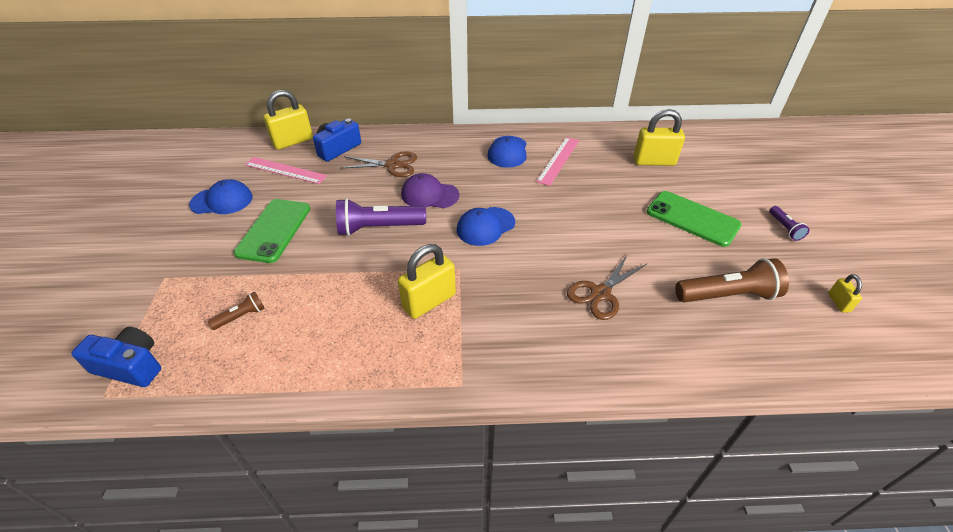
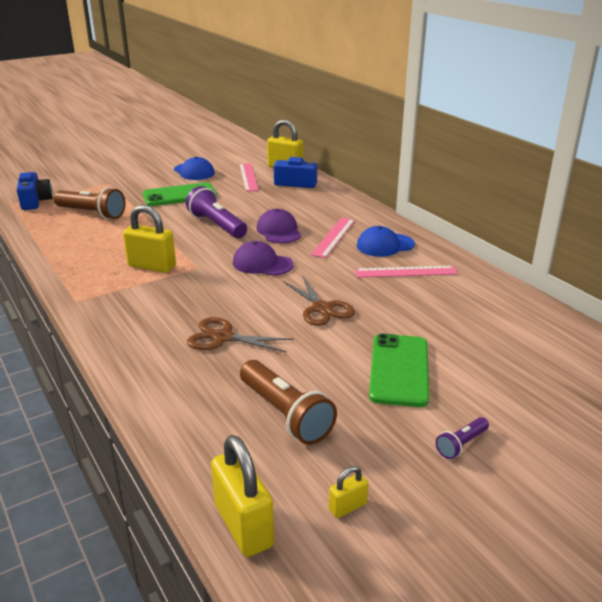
camera: 60 degrees right, 15 degrees down
(241, 316) = (92, 214): brown flashlight -> brown flashlight, size x1.99
(392, 165) = (300, 207): brown scissors -> brown scissors (321, 308)
(470, 170) = (333, 237): none -> pink ruler
(485, 226) = (262, 264): blue cap -> purple cap
(654, 161) = (482, 325): yellow padlock -> yellow padlock (243, 525)

